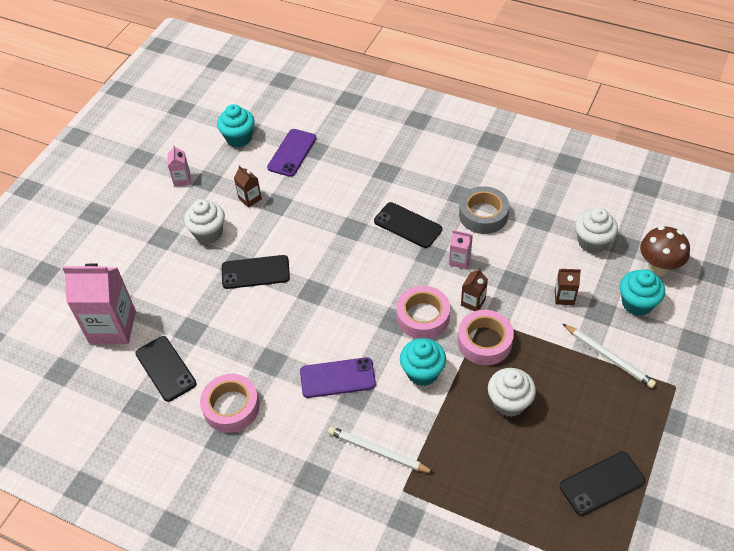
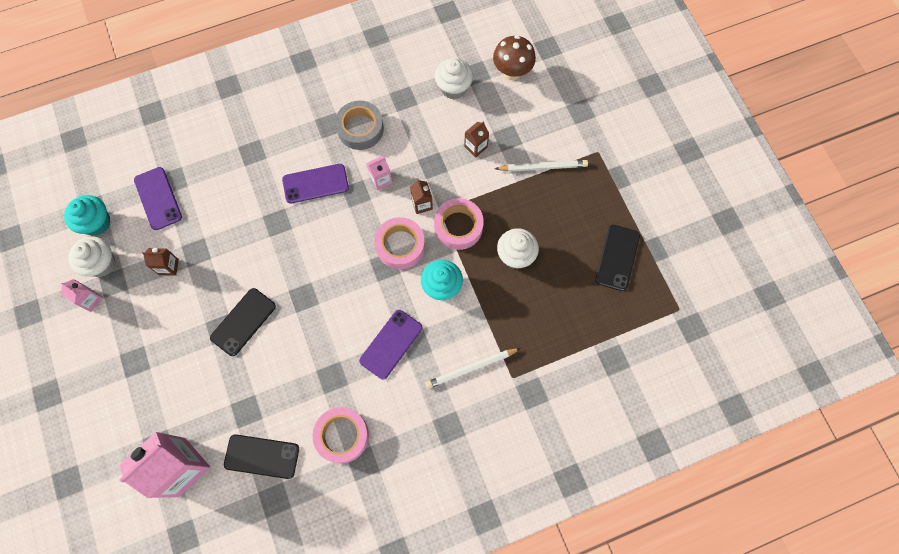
camera: 50 degrees left, 20 degrees up
(208, 233) = (168, 324): white cupcake -> white cupcake (101, 263)
(407, 225) = (315, 184): black phone -> purple phone
(637, 303) = (523, 112): turquoise cupcake -> none

